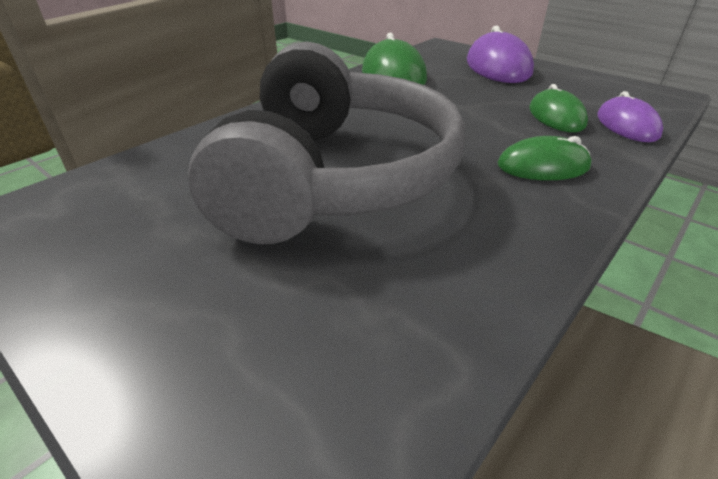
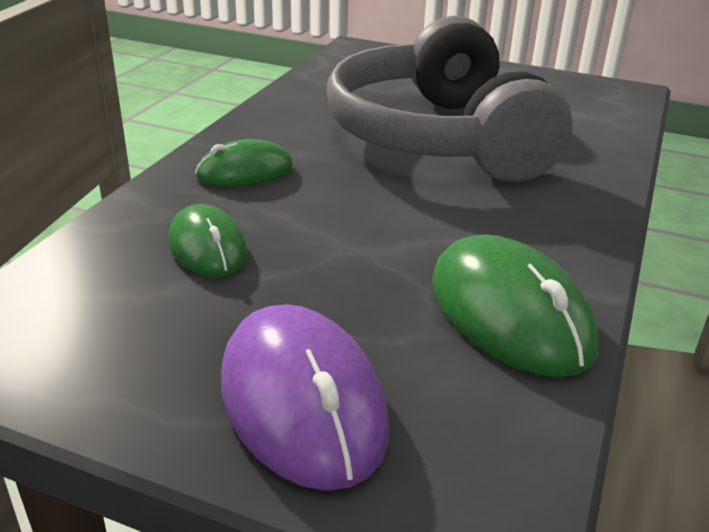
camera: 160 degrees right, 5 degrees down
(627, 125) = (108, 245): purple mouse -> none

